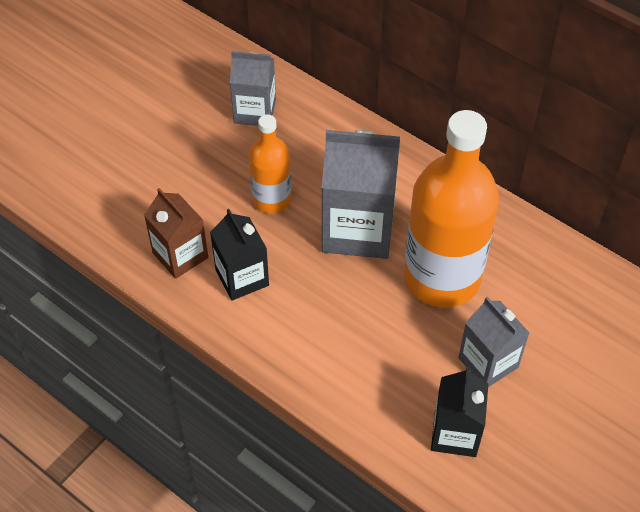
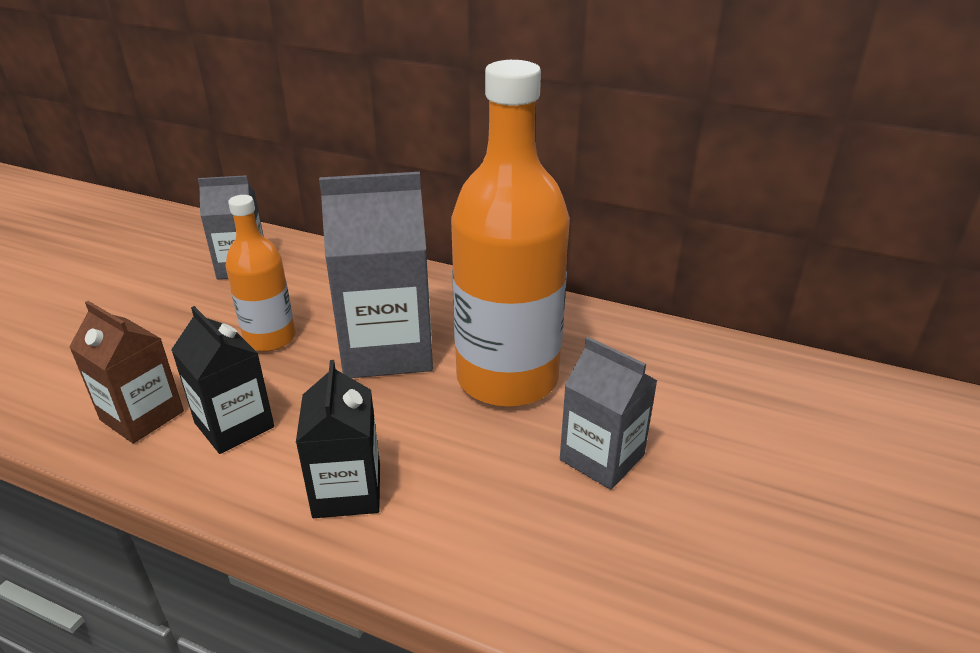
camera: 15 degrees left, 20 degrees down
(455, 433) = (591, 558): black carton -> black carton (347, 491)

